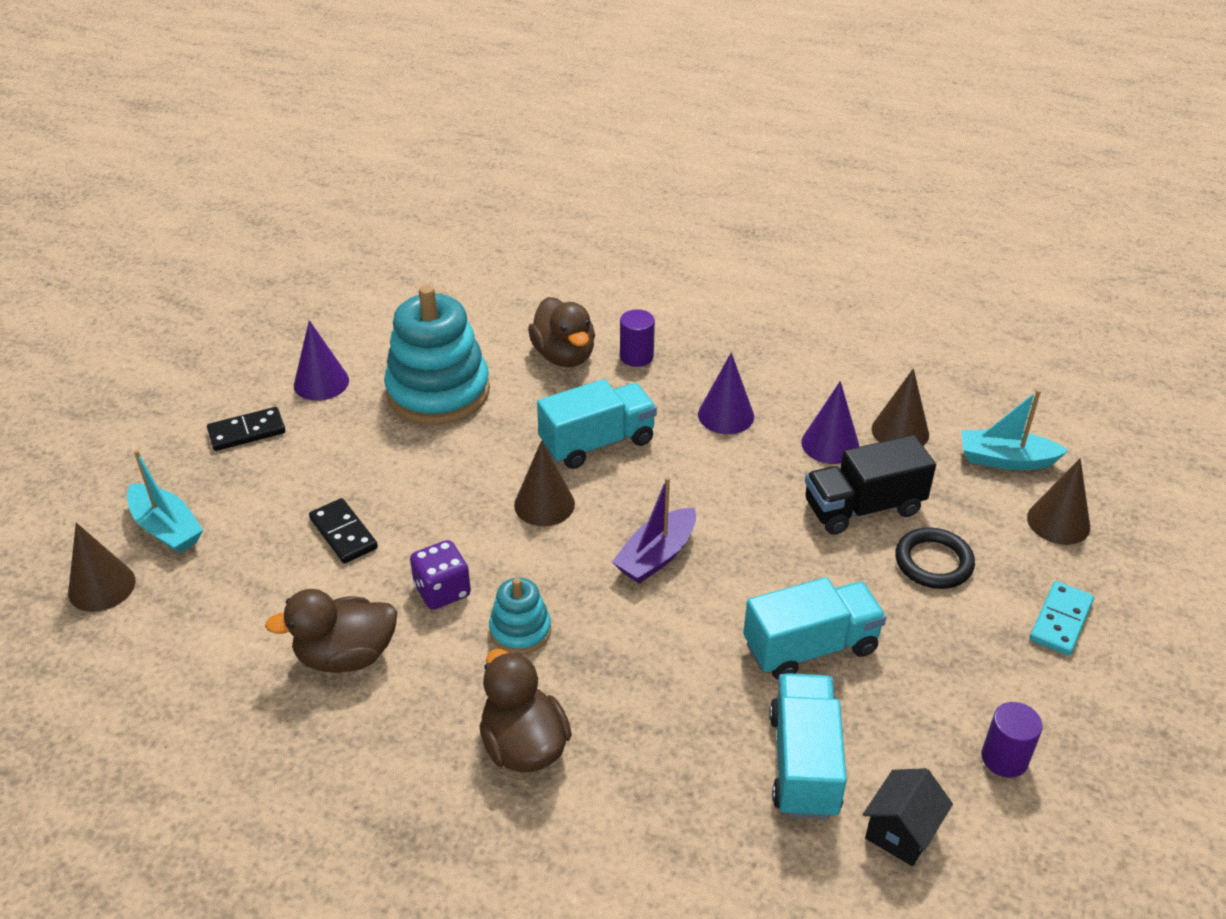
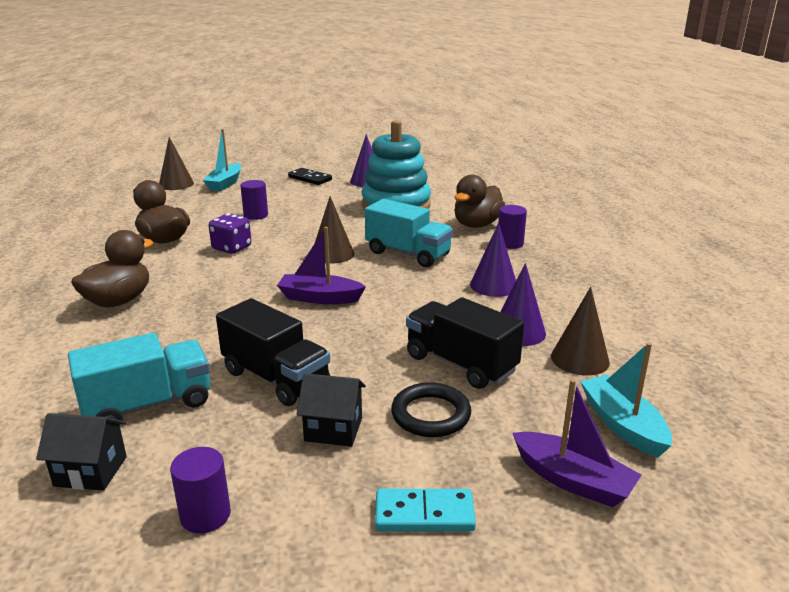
camera: 60 degrees right, 15 degrees down
(343, 533) = (256, 215): black domino -> purple cylinder
(520, 630) = (215, 275): turquoise stacking toy -> none
(810, 647) = (275, 378): turquoise truck -> black truck
(922, 634) = (333, 429): none -> black house
(1058, 522) = (573, 480): brown cone -> purple boat

